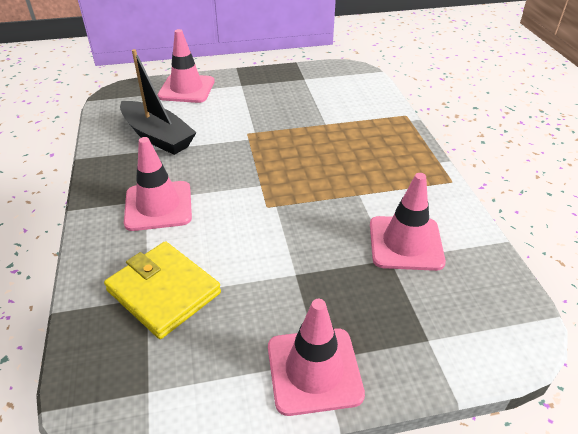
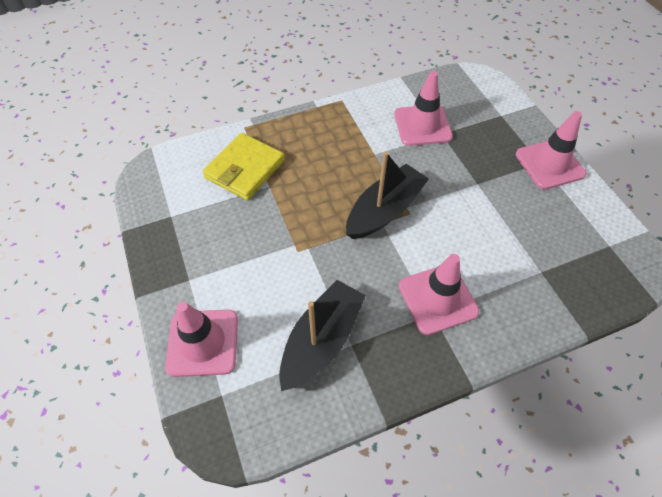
camera: 100 degrees left, 15 degrees up
(164, 292) = (531, 262): yellow wallet -> yellow wallet (245, 169)
(275, 189) = (384, 210): none -> black boat

